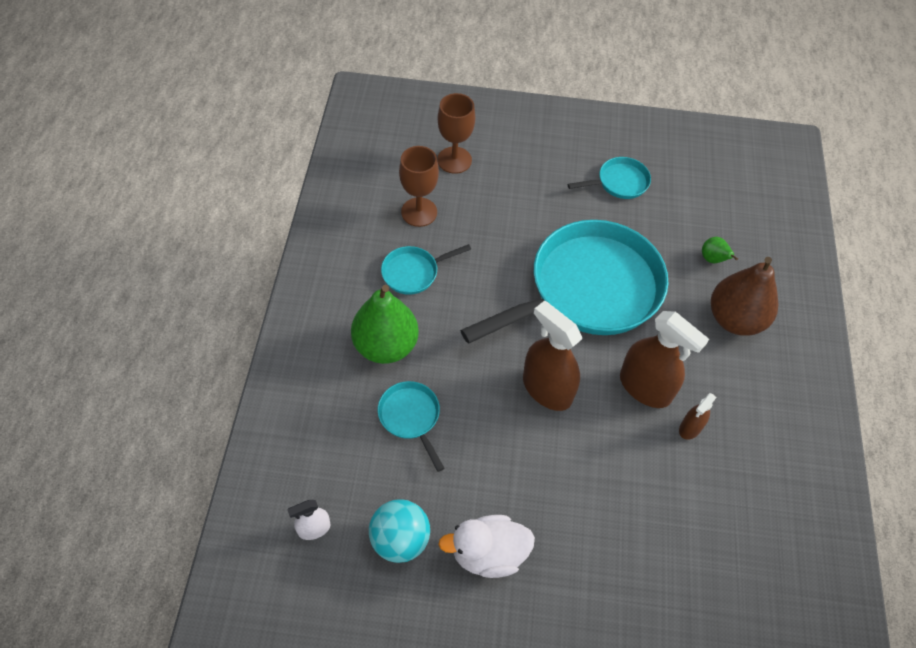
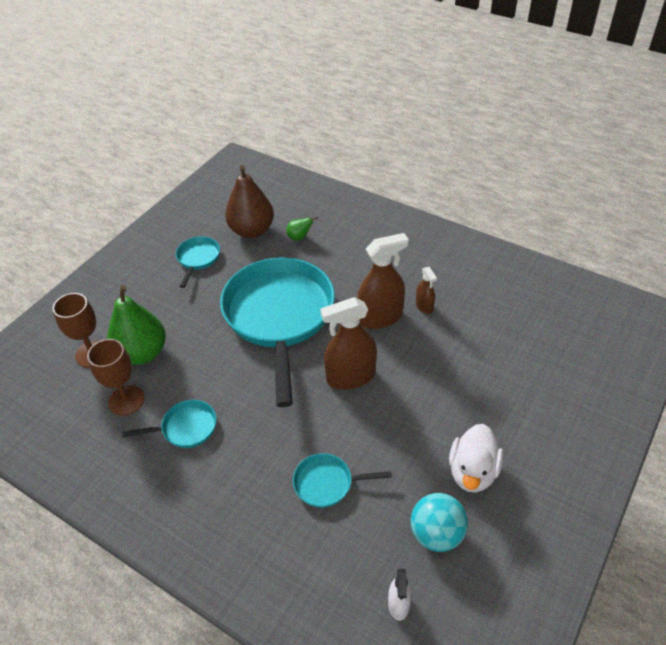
camera: 60 degrees left, 10 degrees down
(385, 346) = (246, 477): green pear -> green pear (142, 353)
(413, 272) = (186, 428): turquoise pan -> turquoise pan turned 105 degrees counterclockwise
(735, 319) = (353, 247): brown pear -> brown pear (252, 230)

